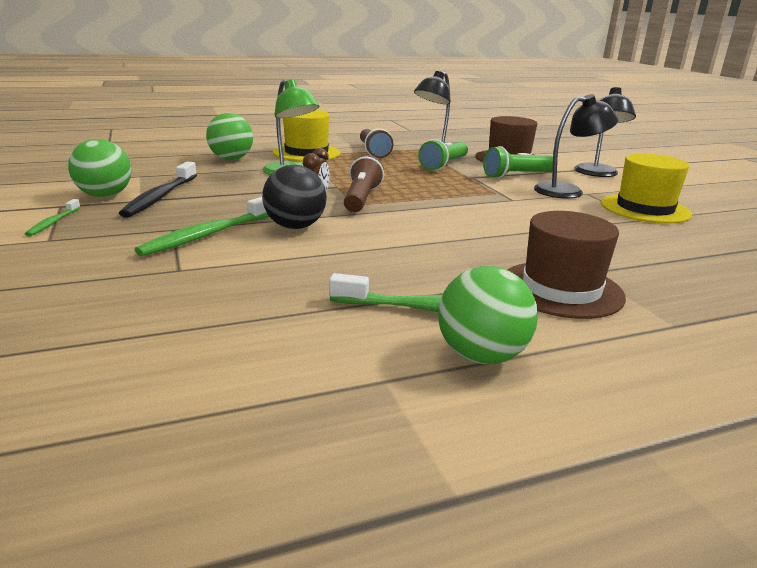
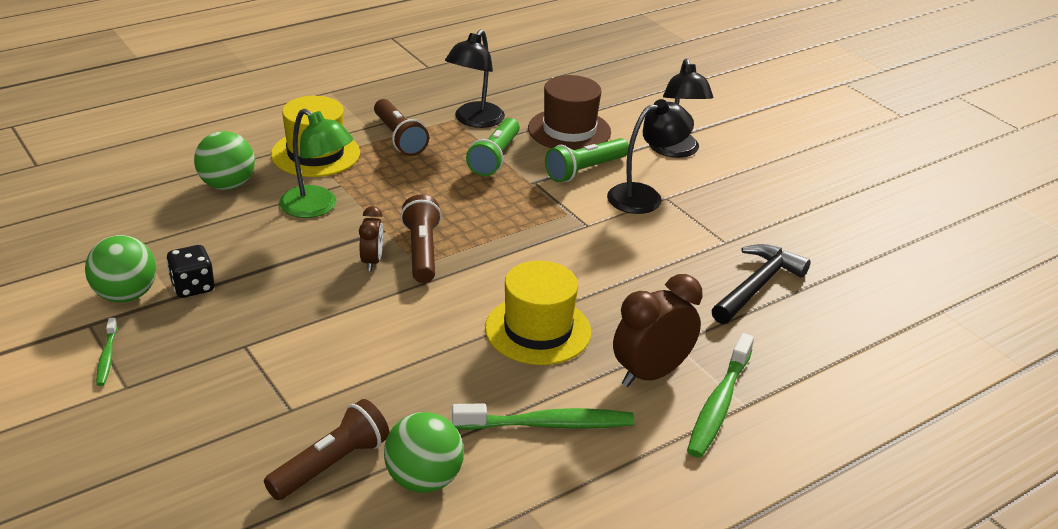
camera: 15 degrees left, 10 degrees up
(161, 197) = (193, 287): black toothbrush -> black dice
(186, 311) = (331, 464): none -> brown flashlight
(209, 235) = (289, 349): green toothbrush -> green toothbrush (719, 404)
(295, 227) = (371, 319): black ball -> none
(481, 356) = (595, 470): green ball -> green ball (424, 479)
(561, 289) = (651, 374): brown hat -> brown clock
(645, 208) = (727, 221): yellow hat -> yellow hat (538, 330)
(679, 246) = (757, 286): none -> black hammer

